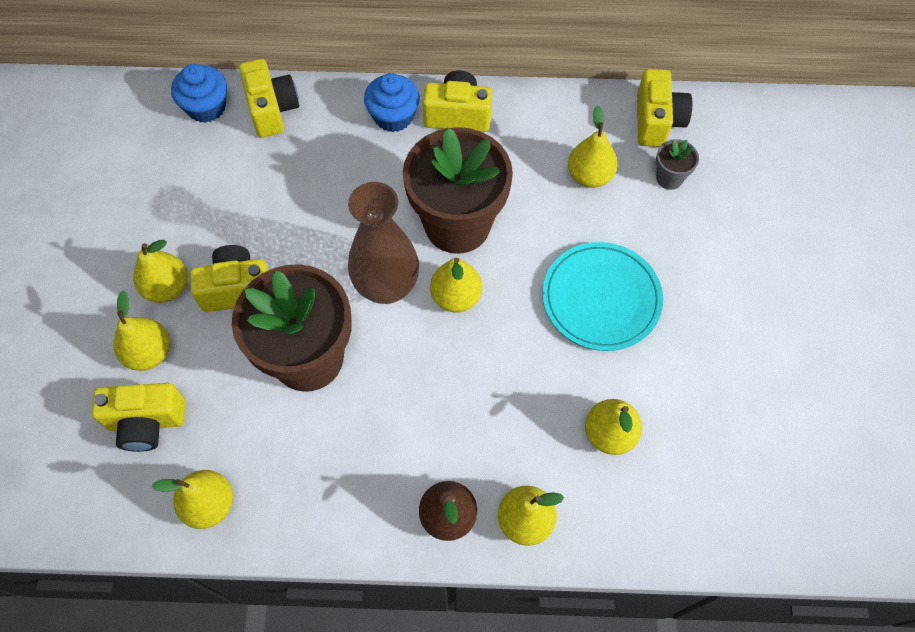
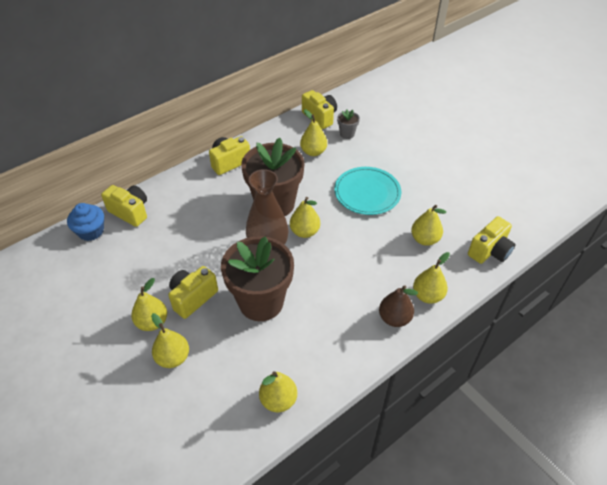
camera: 40 degrees left, 15 degrees down
(147, 422) = (205, 389): yellow camera -> yellow camera (489, 251)
(393, 116) = (198, 180): blue cupcake -> none

